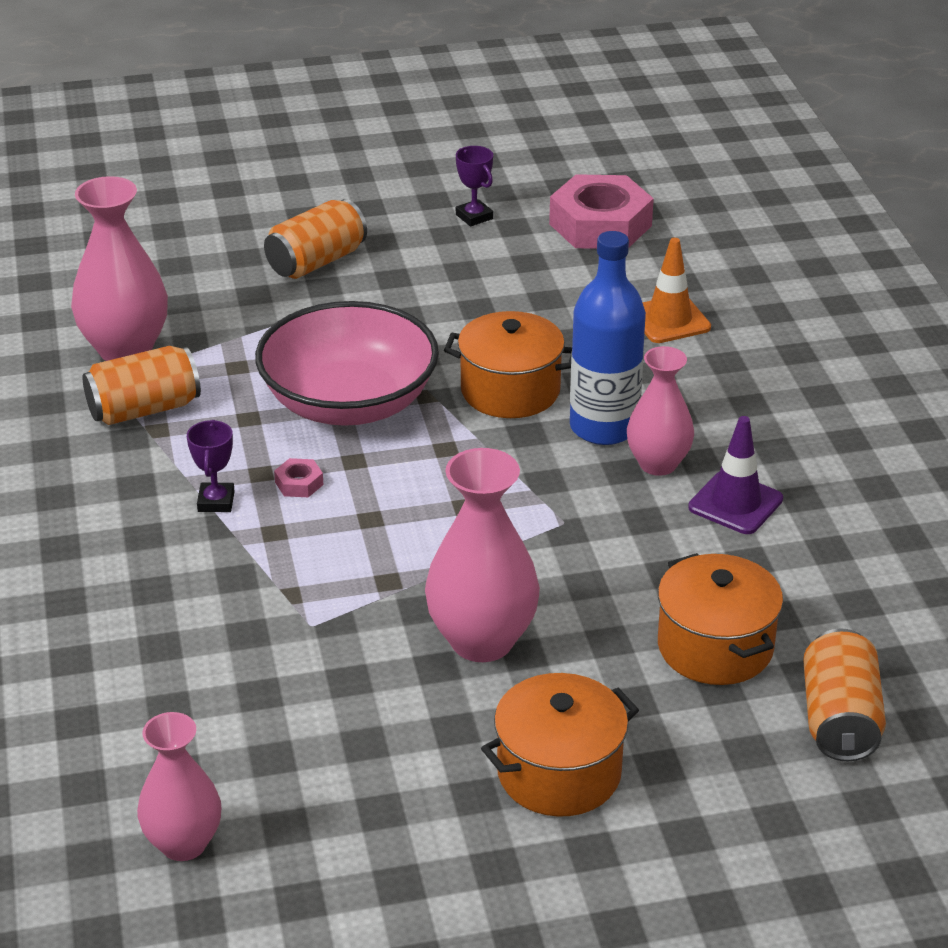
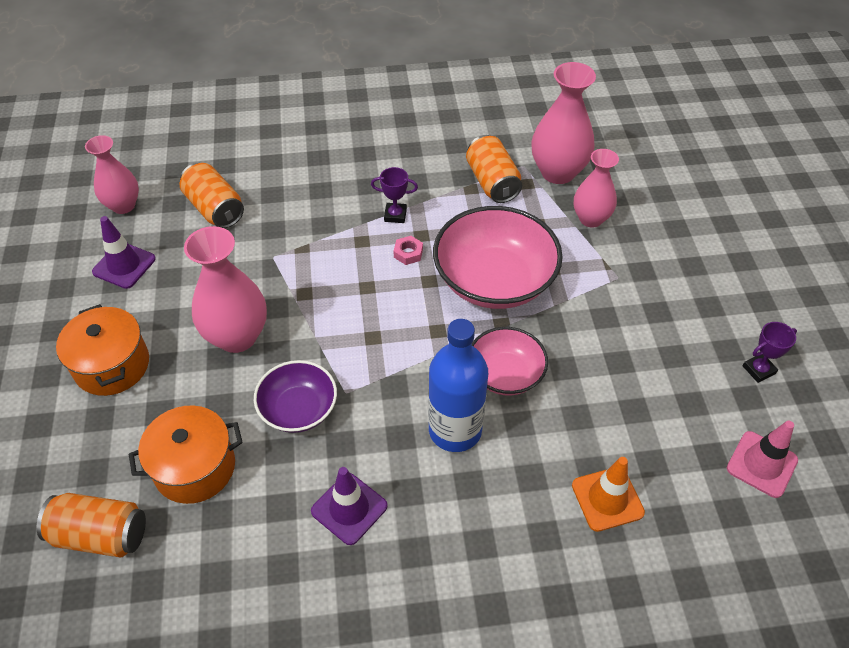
camera: 95 degrees right, 15 degrees up
(316, 262) = (675, 267): orange can -> orange can (215, 208)
(340, 807) = (124, 265): none -> purple traffic cone
(510, 391) = (505, 374): orange pot -> pink bowl
(600, 225) = (762, 464): pink nut -> pink traffic cone
(600, 562) = (298, 409): none -> purple bowl
(658, 464) = (405, 461): pink vase -> pink vase (591, 219)

